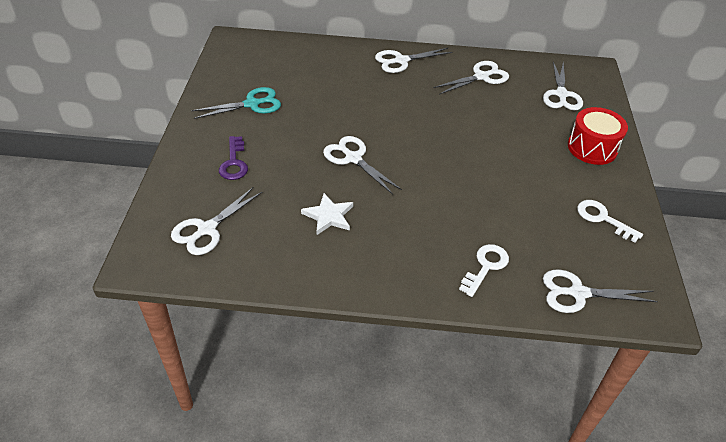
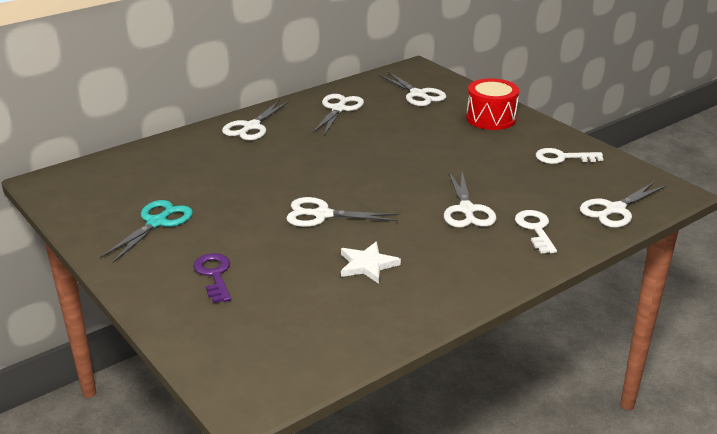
camera: 40 degrees left, 15 degrees down
(207, 229) = (273, 337): white scissors -> white scissors (466, 210)
(234, 162) = (214, 275): purple key -> purple key turned 150 degrees counterclockwise

